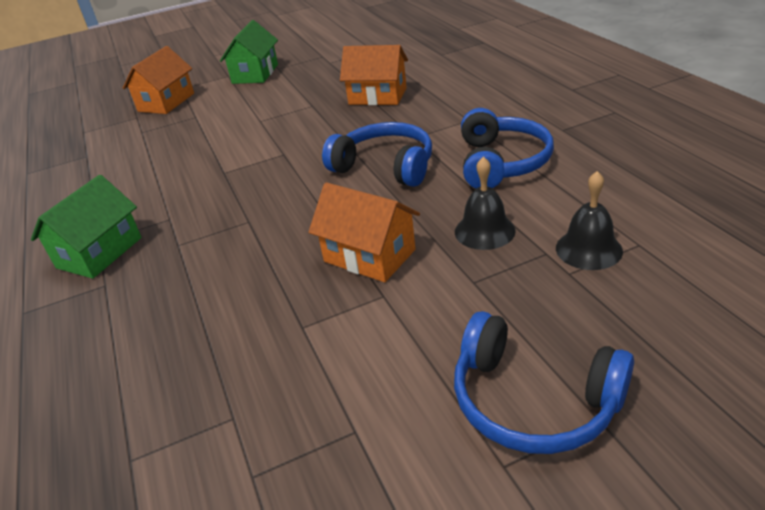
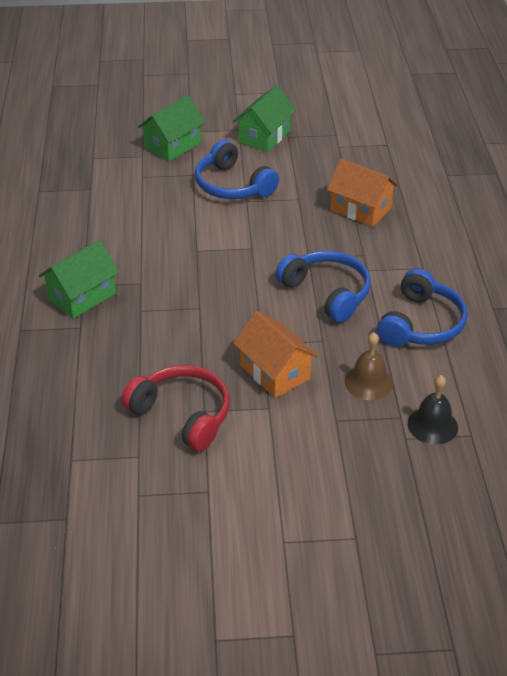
camera: 15 degrees right, 5 degrees up
(166, 102) = (173, 146): orange house -> green house
(275, 340) = (182, 414): none -> red headphones
(484, 231) = (368, 382): black bell -> brown bell
(533, 401) = (323, 513): blue headphones -> blue headphones (232, 185)

